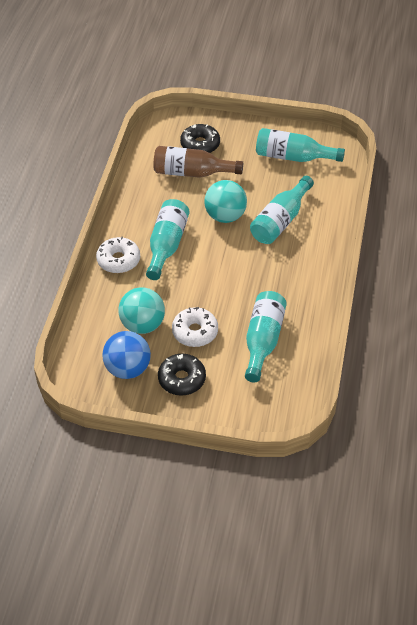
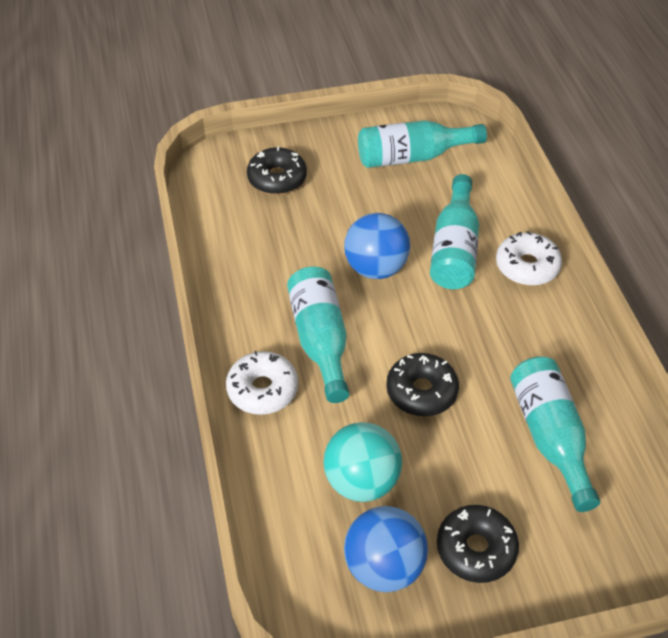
camera: 25 degrees left, 0 degrees up
(192, 173) = (290, 221): brown bottle -> none
(195, 332) = (446, 462): white donut -> white donut (527, 266)
(206, 292) = (421, 391): none -> black donut
(225, 216) = (376, 268): turquoise ball -> blue ball

